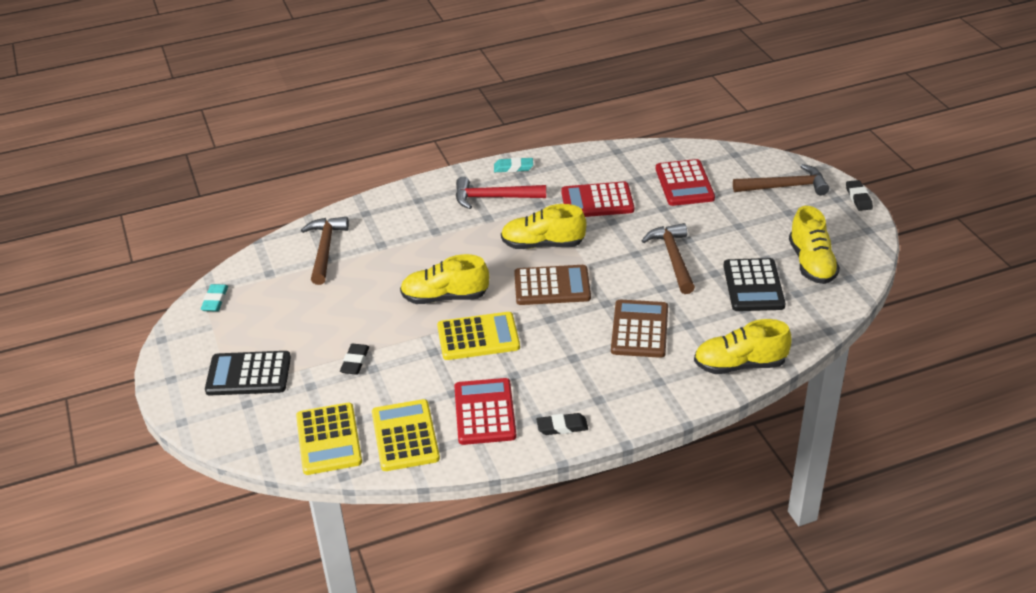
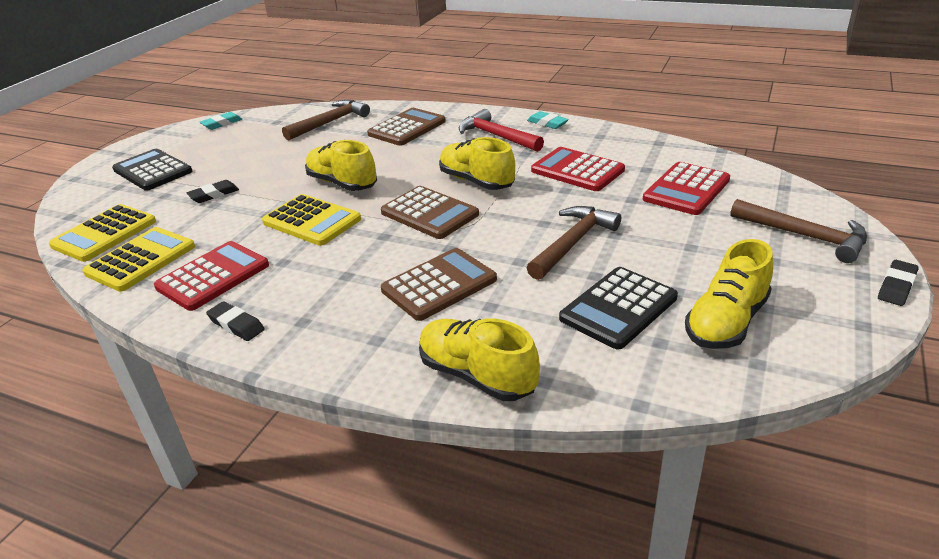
camera: 45 degrees right, 5 degrees down
(406, 223) = (407, 128): none -> brown calculator

